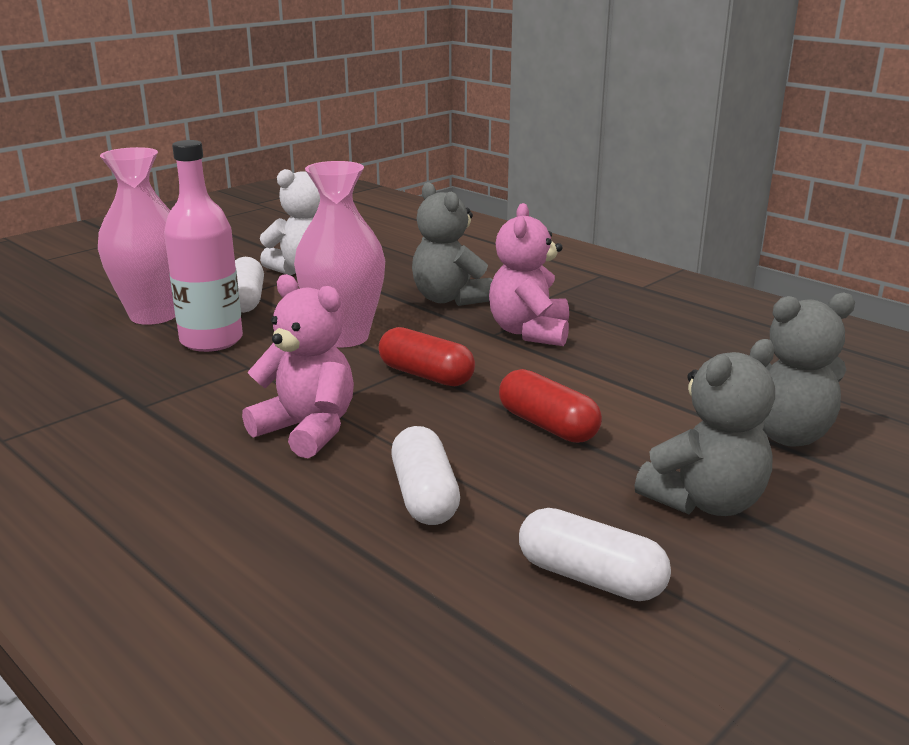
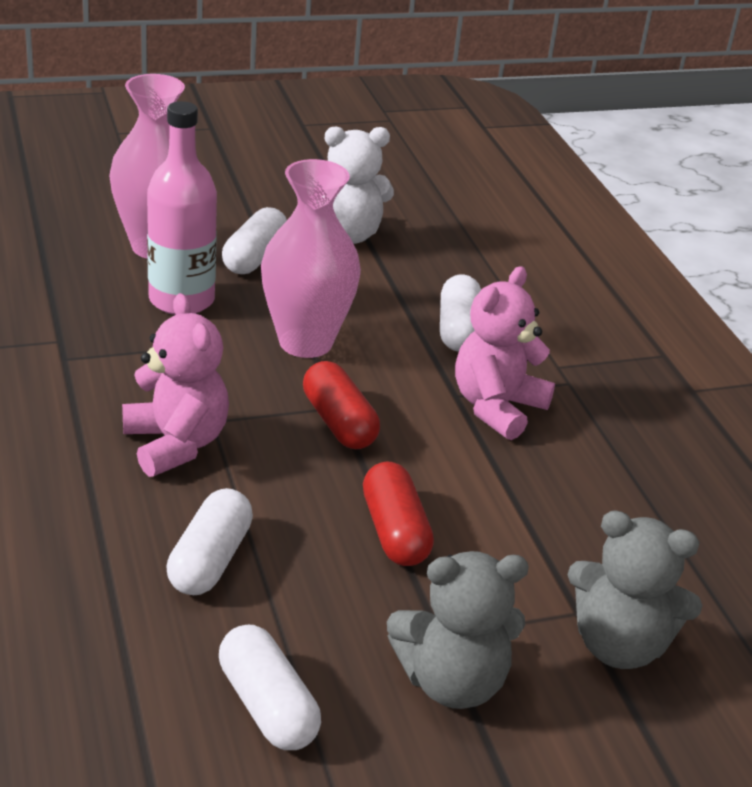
camera: 25 degrees right, 10 degrees up
(450, 299) = (458, 329): grey teddy bear -> white capsule

